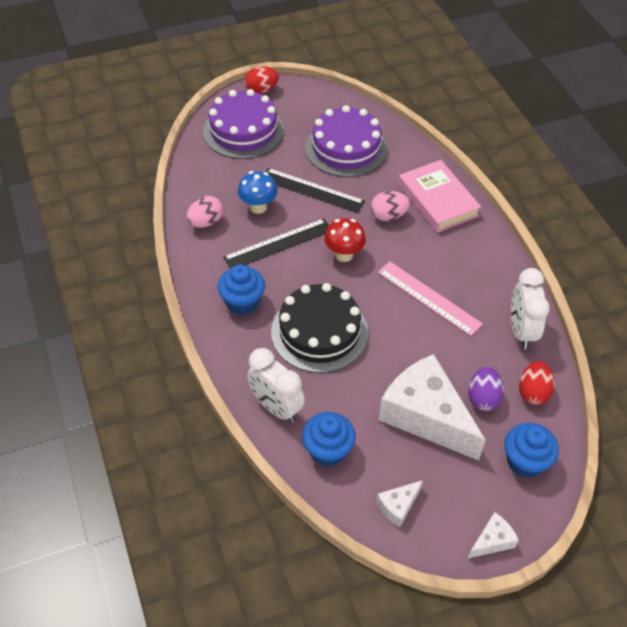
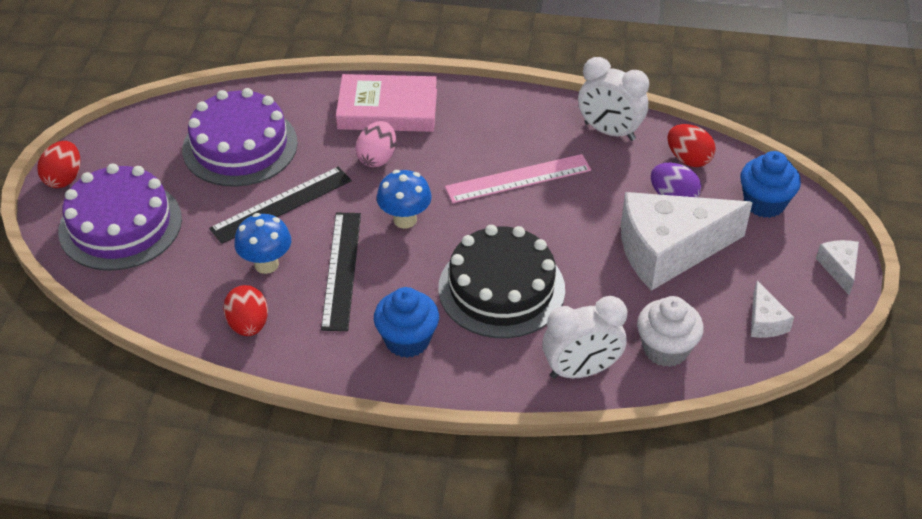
camera: 60 degrees left, 5 degrees down
(206, 222) = (248, 325): pink egg -> red egg
(328, 450) = (665, 349): blue cupcake -> white cupcake
(344, 255) = (405, 220): red mushroom -> blue mushroom

